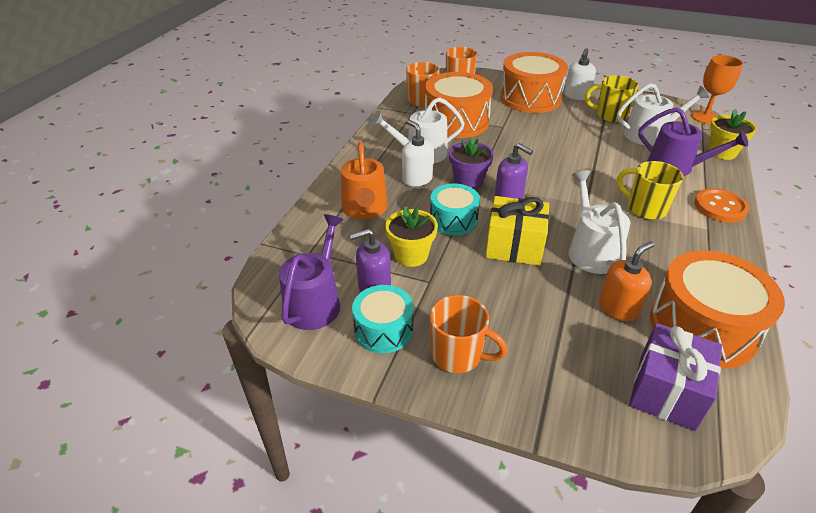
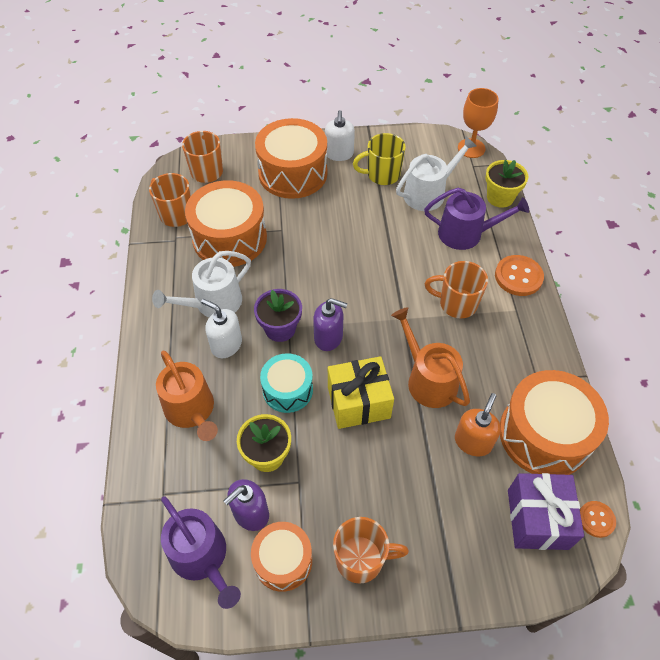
camera: 25 degrees left, 15 degrees up
(315, 302) = (202, 557): purple watering can -> purple watering can turned 150 degrees clockwise
(383, 330) = (283, 560): turquoise drum -> orange drum
(591, 251) = (428, 380): white watering can -> orange watering can
(645, 208) = (456, 303): yellow mug -> orange mug
(740, 417) = (596, 519): none -> orange button

